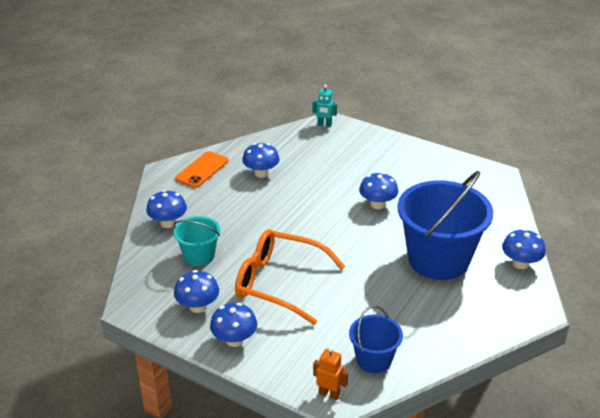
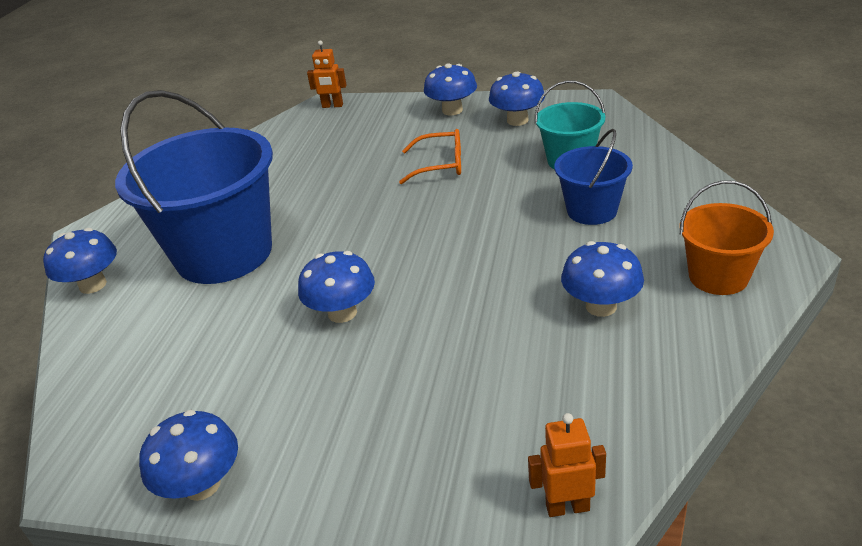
camera: 165 degrees right, 0 degrees up
(168, 223) = (660, 181): blue mushroom -> blue mushroom (202, 485)
(202, 170) = (718, 277): orange phone -> orange bucket
(278, 282) = (441, 165): orange glasses -> orange glasses, size x0.53
(324, 125) = (567, 507): turquoise robot -> orange robot
(374, 360) = (295, 137): blue bucket -> blue bucket (591, 210)

